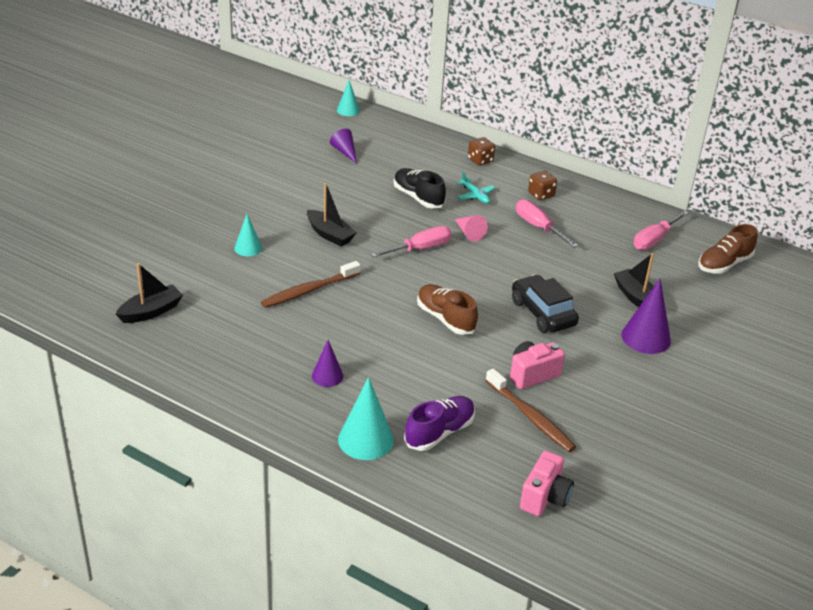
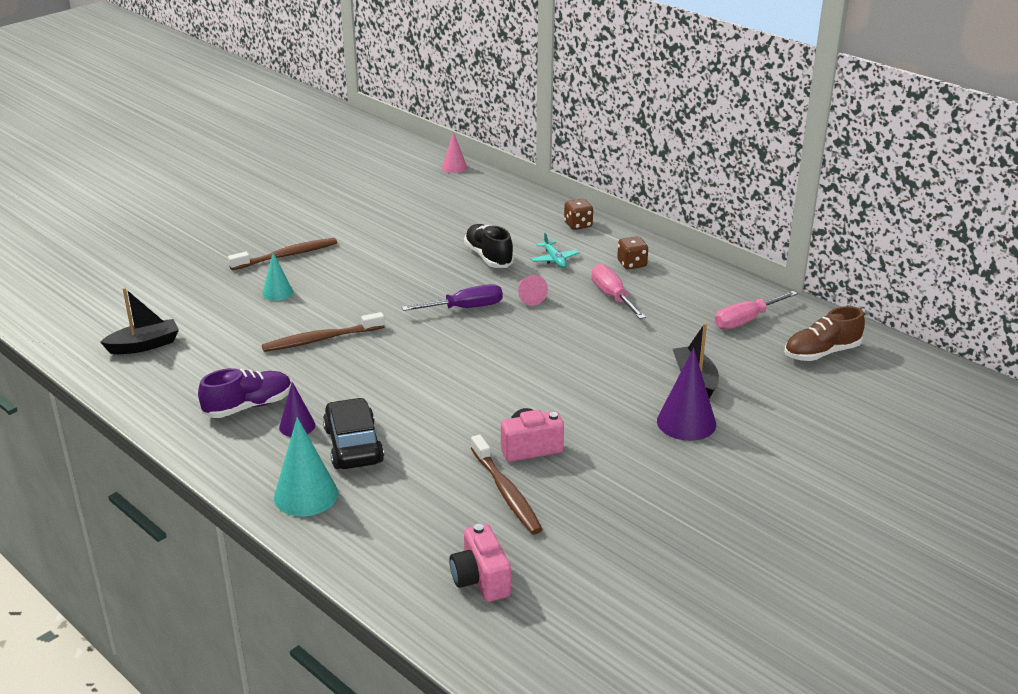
camera: 15 degrees right, 5 degrees down
(238, 210) = (286, 256): none -> brown toothbrush
(330, 234) = (372, 286): black boat -> none
(345, 152) = (430, 207): purple cone -> none
(348, 110) = (454, 167): turquoise cone -> pink cone
(420, 249) = (465, 308): pink screwdriver -> purple screwdriver
(439, 432) = (392, 497): purple shoe -> purple shoe (248, 406)
(445, 318) = (458, 381): brown shoe -> none
(542, 313) = (574, 385): black car -> black car (353, 445)
(545, 497) = (480, 580): pink camera -> pink camera turned 120 degrees clockwise

